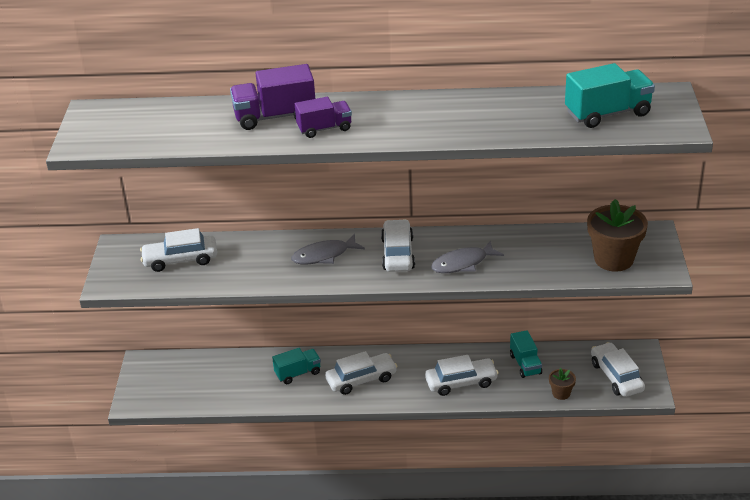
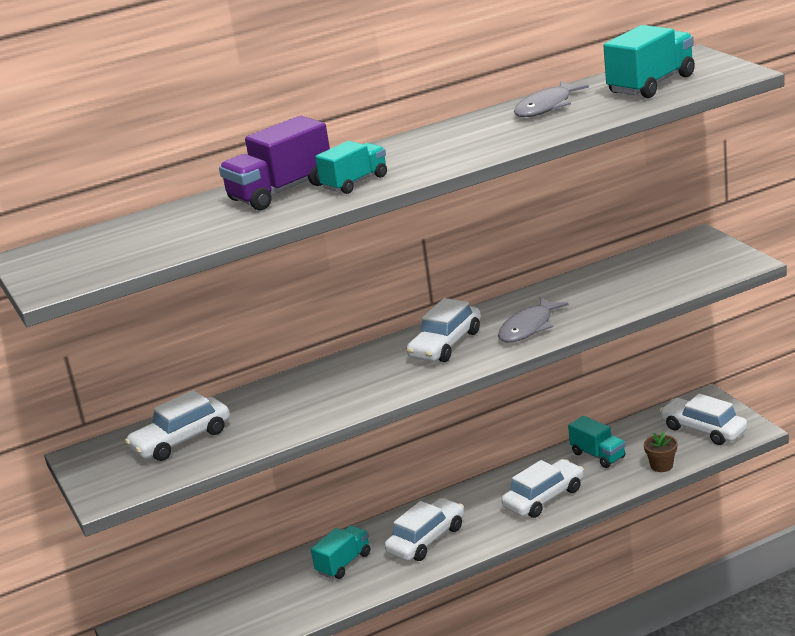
camera: 25 degrees left, 10 degrees down
(324, 128) = (355, 182): purple truck -> turquoise truck
(324, 255) = (360, 375): grey fish -> grey fish (546, 107)
(398, 254) = (445, 344): white car -> white car turned 120 degrees counterclockwise
(613, 259) = (684, 271): brown flower pot -> none

